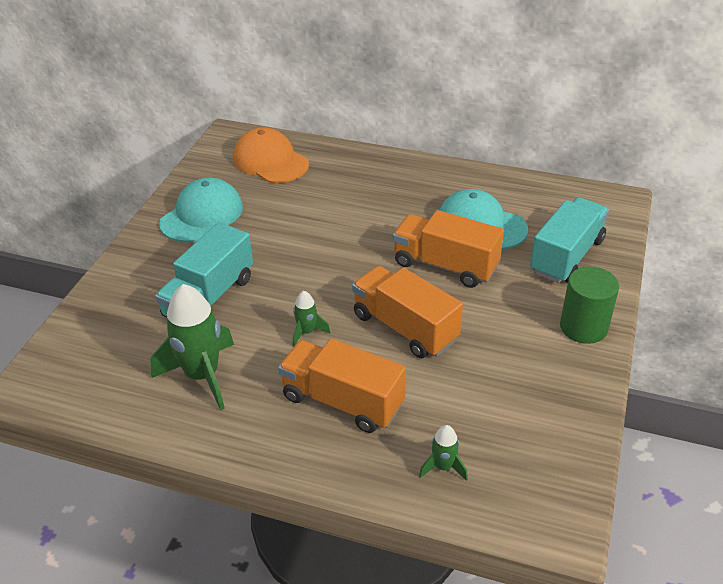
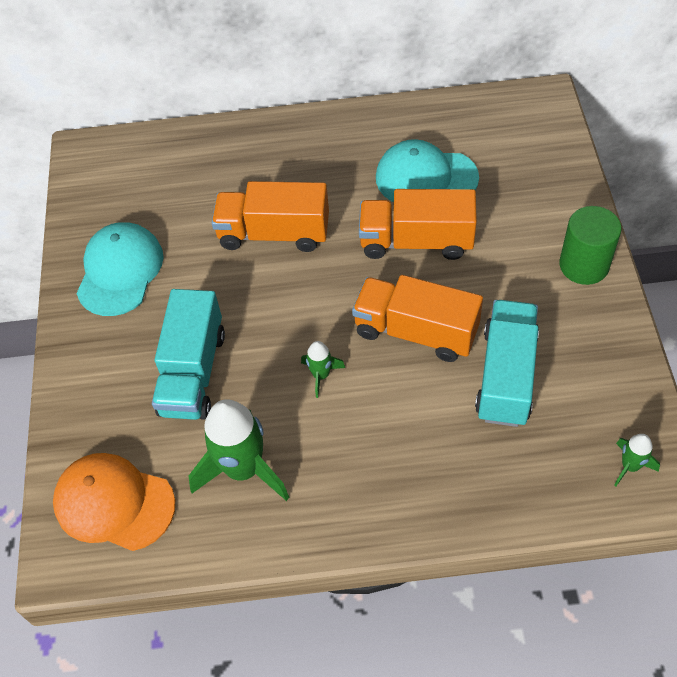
camera: 20 degrees left, 15 degrees up
(270, 161) = (154, 171): orange cap -> orange cap (114, 503)
(342, 401) = (401, 440): orange truck -> orange truck (274, 233)
(443, 467) = (533, 472): green rocket -> green rocket (630, 466)
(566, 256) = (528, 186): turquoise truck -> turquoise truck (506, 376)

